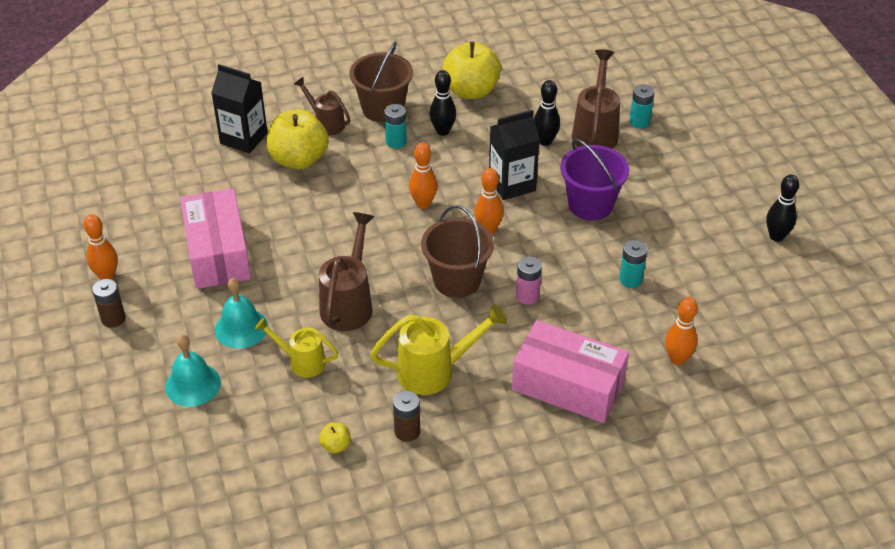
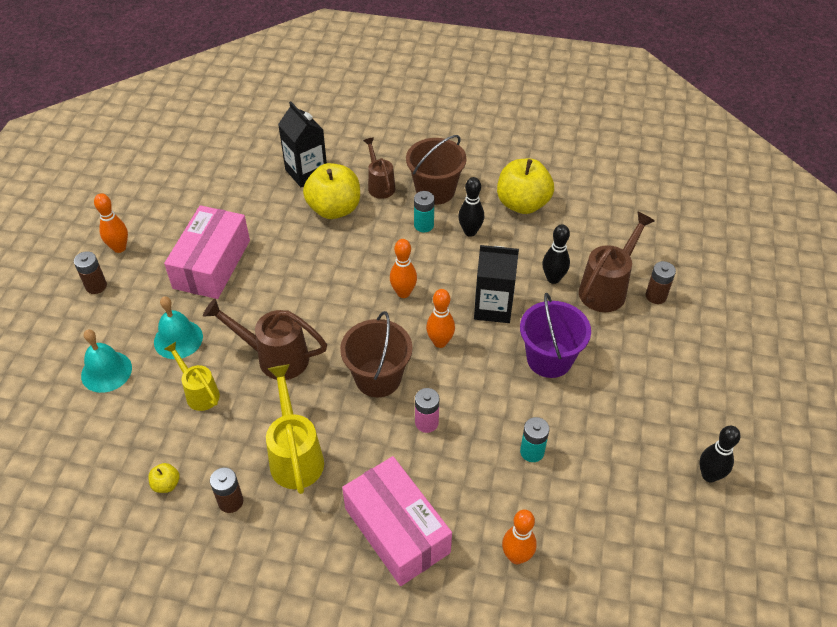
camera: 30 degrees right, 5 degrees up
(349, 303) = (275, 357): brown watering can -> brown watering can turned 120 degrees counterclockwise
(434, 371) = (295, 456): yellow watering can -> yellow watering can turned 120 degrees counterclockwise
(639, 122) = (656, 296): turquoise battery -> brown battery

